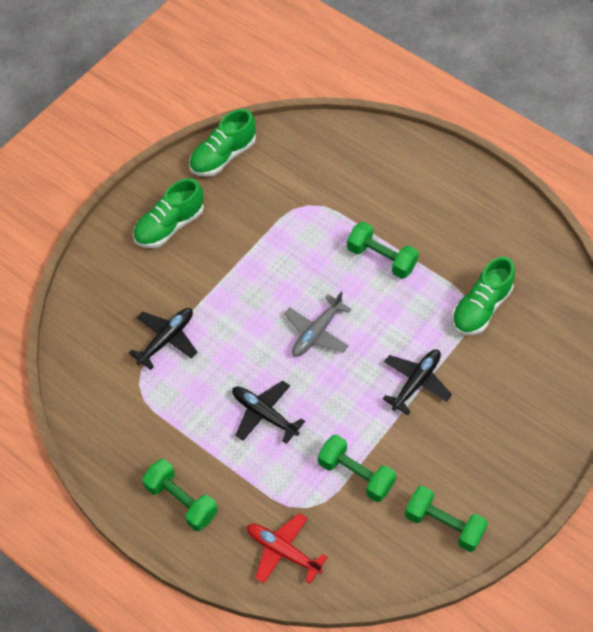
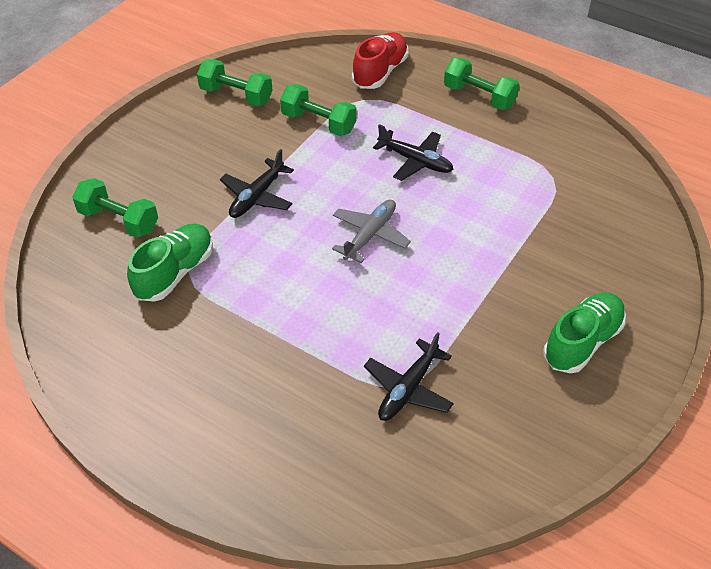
camera: 175 degrees right, 10 degrees down
(166, 339) = (539, 218): black plane -> black plane (408, 389)
(223, 156) = (540, 451): green shoe -> none
(283, 551) = (380, 72): red plane -> red shoe
(381, 258) = (296, 321): green dumbbell -> green dumbbell (119, 220)

